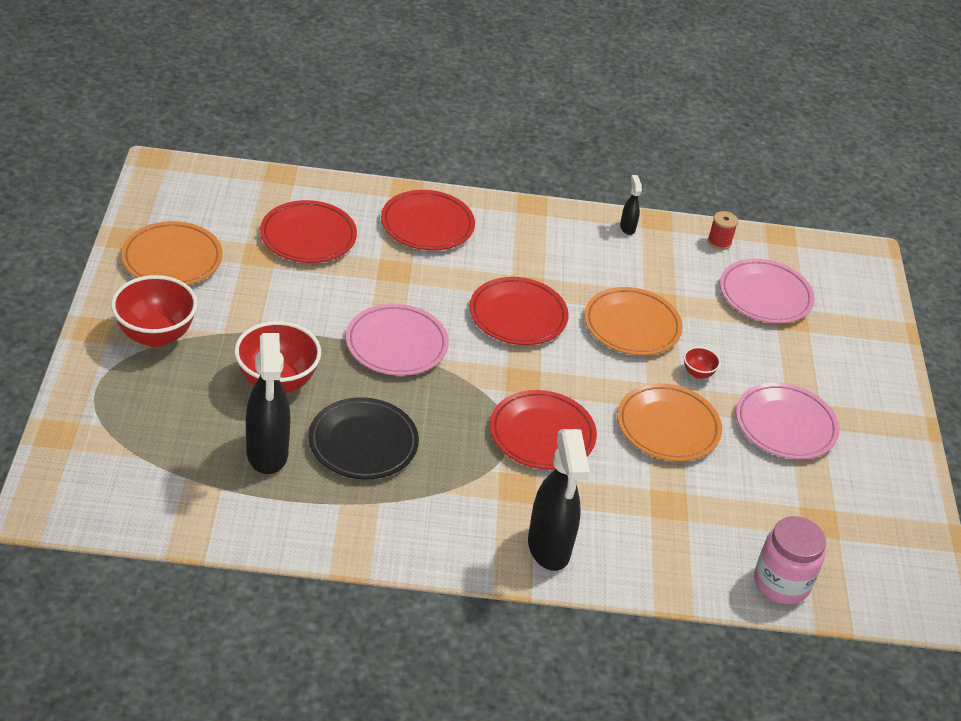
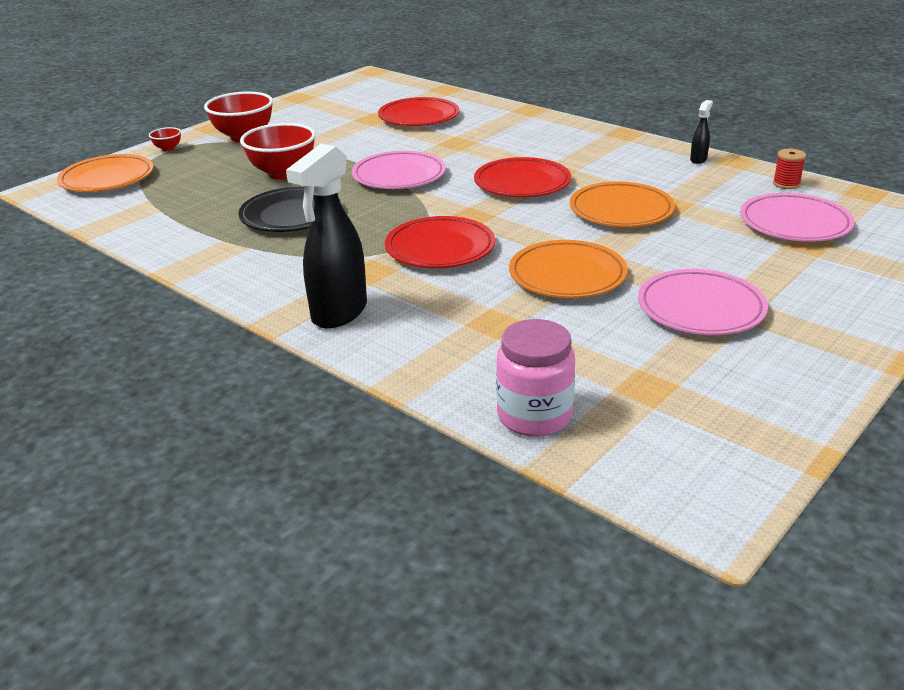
camera: 45 degrees right, 10 degrees down
(172, 259) = (311, 110): orange plate -> orange plate (107, 179)
(267, 454) = (217, 203): black spray bottle -> none
(427, 225) = (518, 128): red plate -> none
(698, 373) = (648, 252): red bowl -> red bowl (168, 149)

